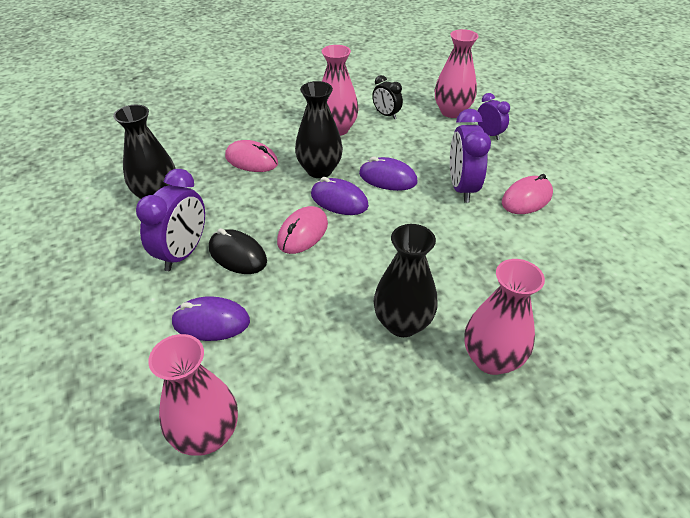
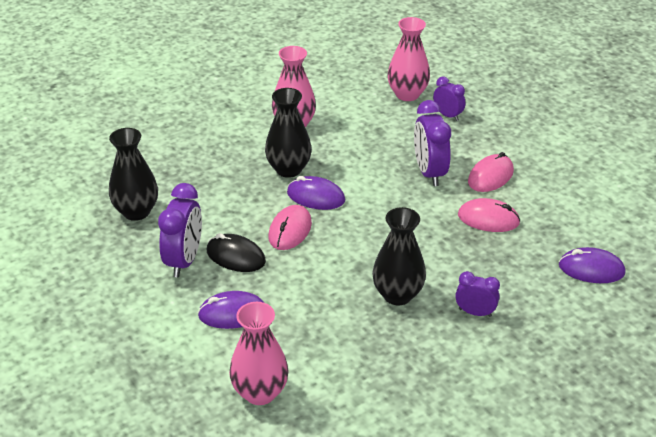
camera: 10 degrees left, 5 degrees down
(251, 160) = (217, 166): pink mouse -> pink mouse (488, 219)
(386, 115) = (340, 104): black clock -> none
(387, 178) = (357, 170): purple mouse -> purple mouse (591, 269)
(491, 359) = (475, 312): pink vase -> purple clock

